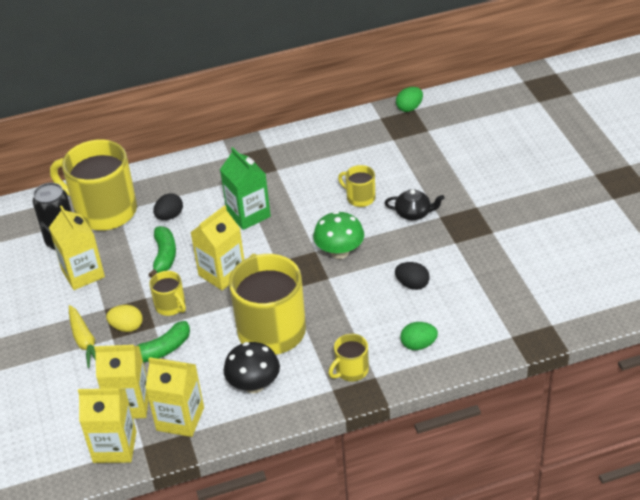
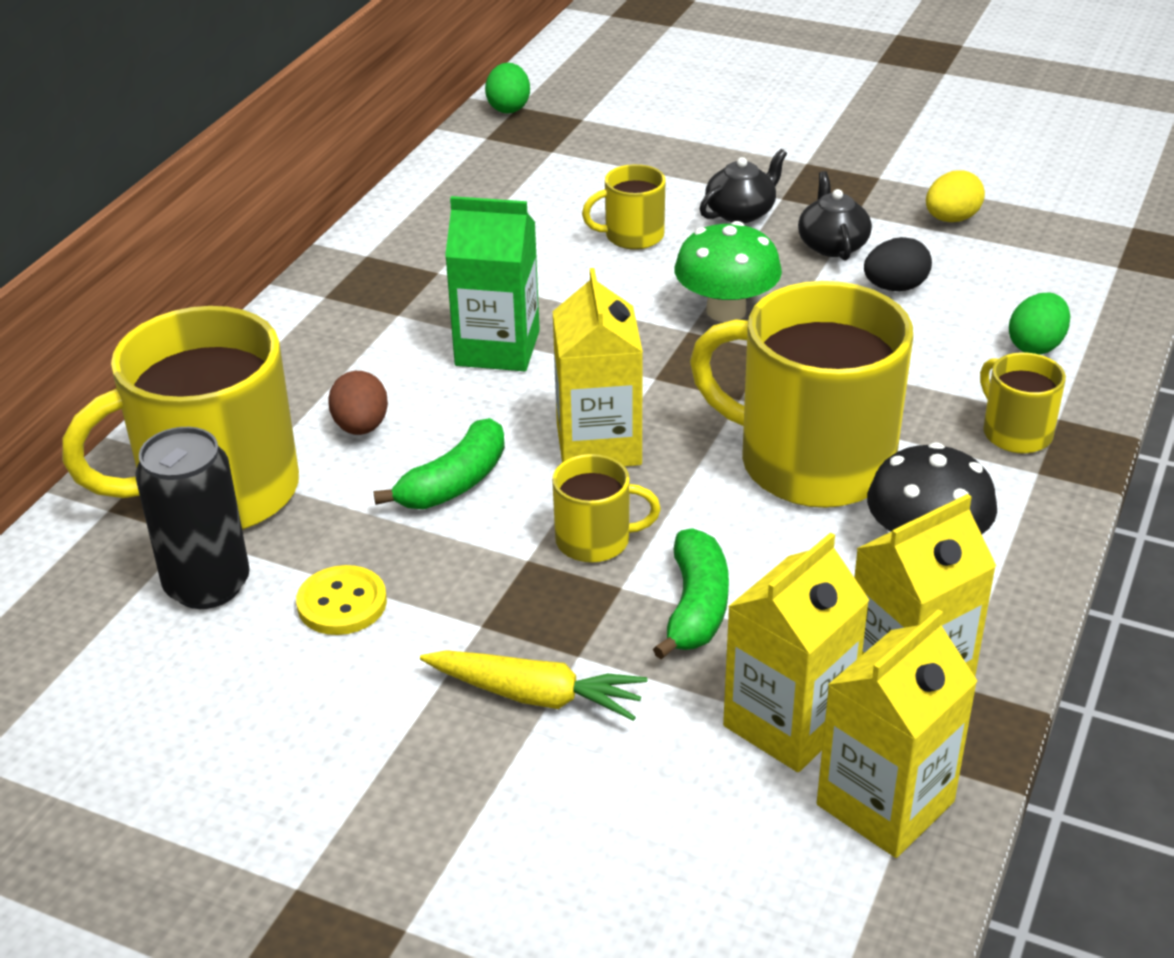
camera: 50 degrees left, 5 degrees down
(83, 273) = (342, 603): yellow carton -> yellow button
(127, 327) = (574, 621): yellow egg -> yellow egg (951, 219)
(164, 256) = (454, 483): green banana -> green banana turned 90 degrees clockwise
(169, 216) = (361, 427): black egg -> brown egg
(351, 370) = (1015, 432): yellow mug -> yellow mug turned 150 degrees clockwise
(422, 250) = (832, 245): none -> black teapot

